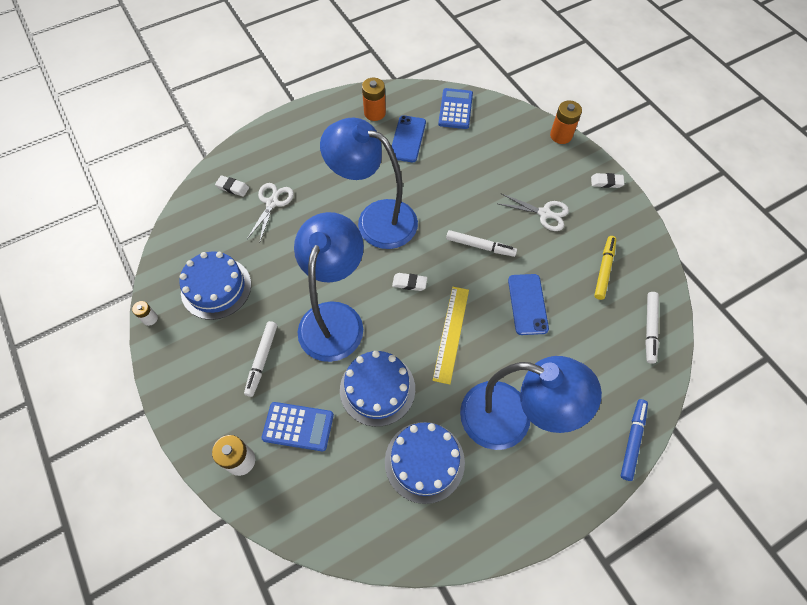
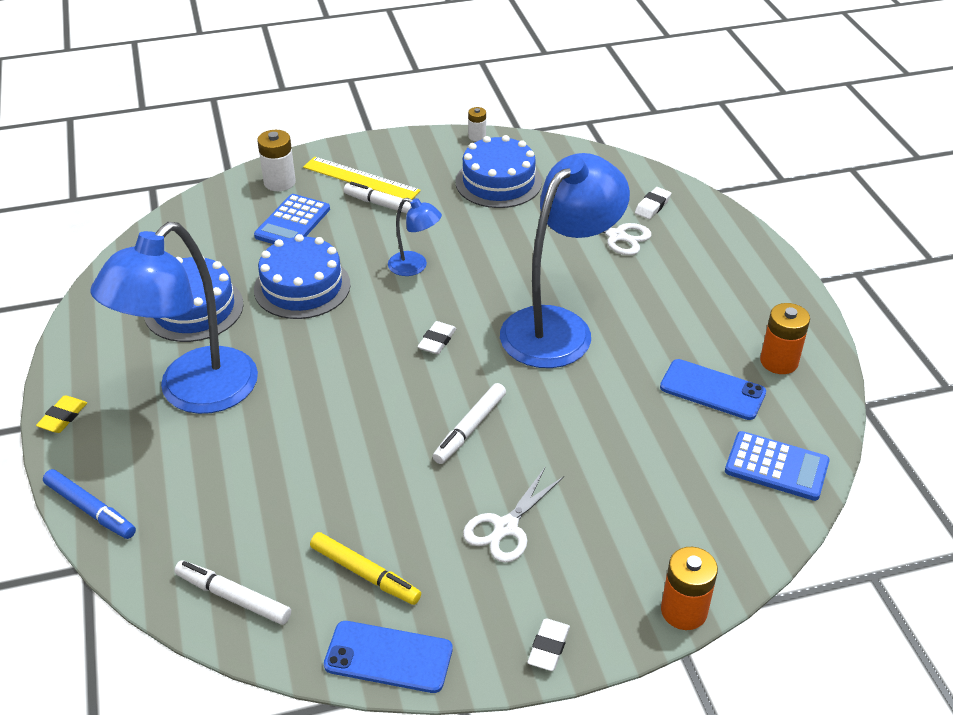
camera: 105 degrees right, 20 degrees down
(334, 318) = (415, 267): blue lamp -> blue lamp, size x0.45
(451, 333) = (342, 365): yellow ruler -> yellow ruler (361, 179)
(527, 304) = (348, 456): blue phone -> blue phone (388, 657)
(567, 505) = (63, 417): none -> yellow eraser

